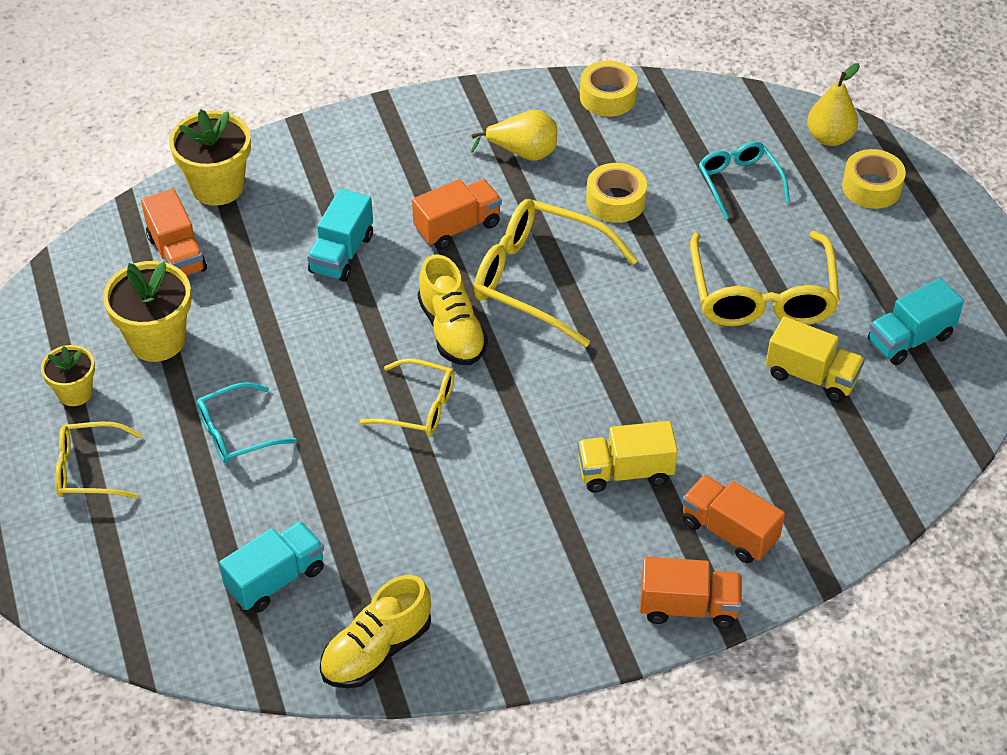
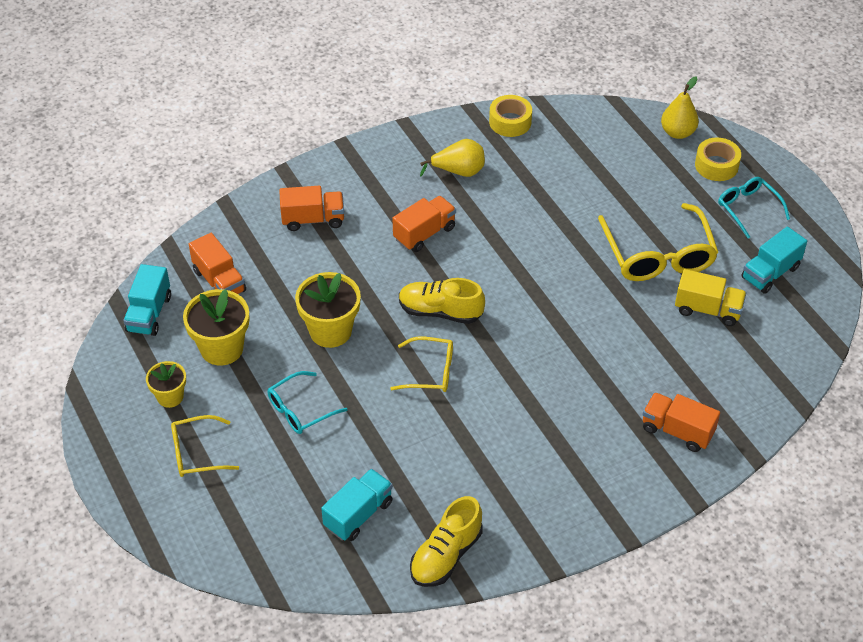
camera: 10 degrees left, 0 degrees up
(217, 186) = (237, 226): yellow flower pot -> yellow flower pot (330, 331)
(342, 254) = (344, 265): turquoise truck -> turquoise truck (149, 314)
(452, 331) = (440, 311): yellow shoe -> yellow shoe turned 135 degrees clockwise
(538, 279) = (494, 265): yellow glasses -> none
(615, 201) = (535, 199): yellow tape -> none
(625, 472) = (592, 398): yellow truck -> none
(688, 607) = (662, 489): orange truck -> orange truck (313, 219)
(739, 182) = (621, 174): turquoise glasses -> turquoise glasses (748, 208)

